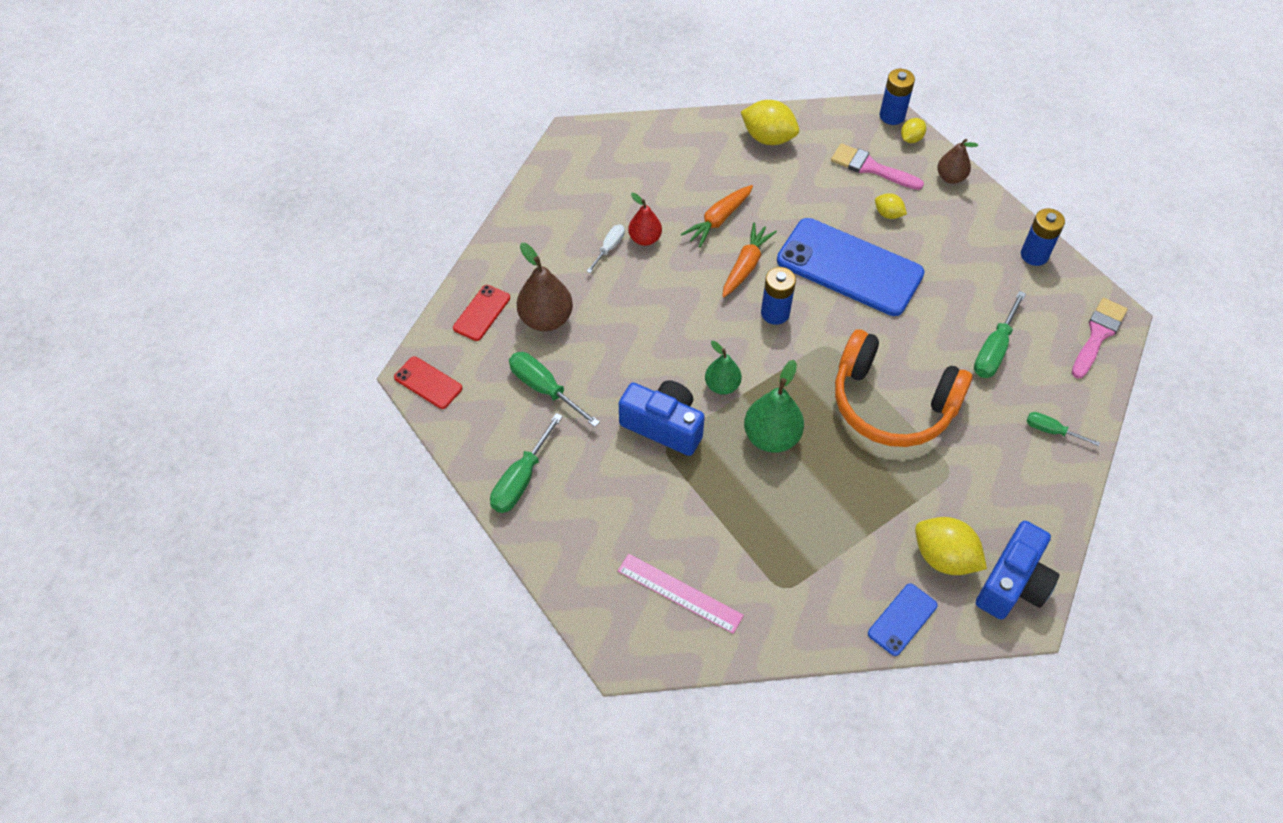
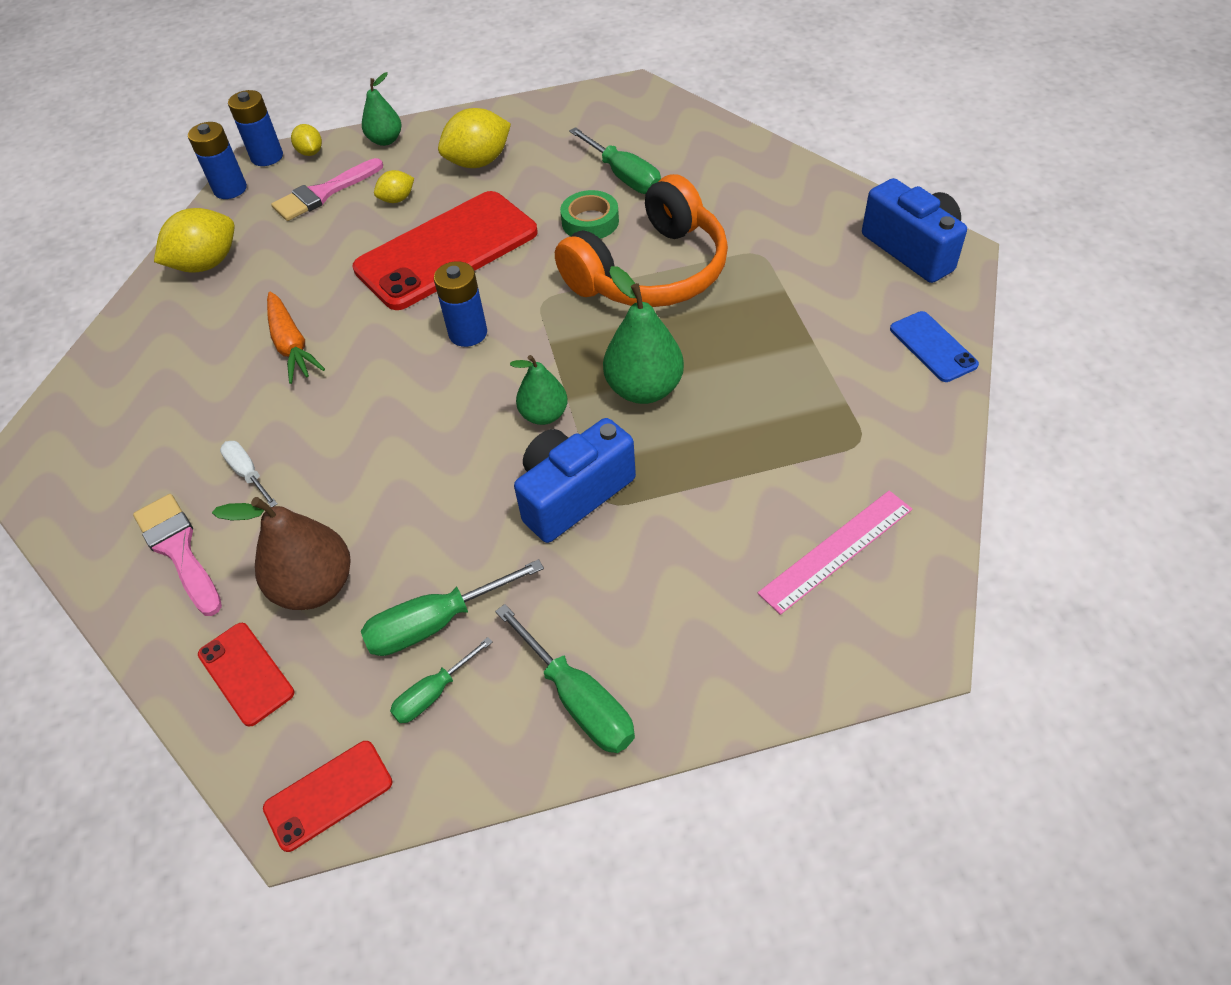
camera: 65 degrees left, 5 degrees down
(645, 239) = (263, 429): red pear -> none
(746, 265) = (380, 339): orange carrot -> none
(849, 267) = (447, 251): blue phone -> red phone
(928, 345) = (590, 221): none -> green tape
(944, 557) = (864, 290): yellow lemon -> yellow lemon (478, 162)
(950, 177) = (385, 140): brown pear -> green pear
(1034, 255) = (526, 115): blue battery -> blue battery (230, 189)
(1051, 431) = (742, 168): green screwdriver -> green screwdriver (434, 693)
(1098, 335) = (646, 105): pink brush -> pink brush (179, 550)

